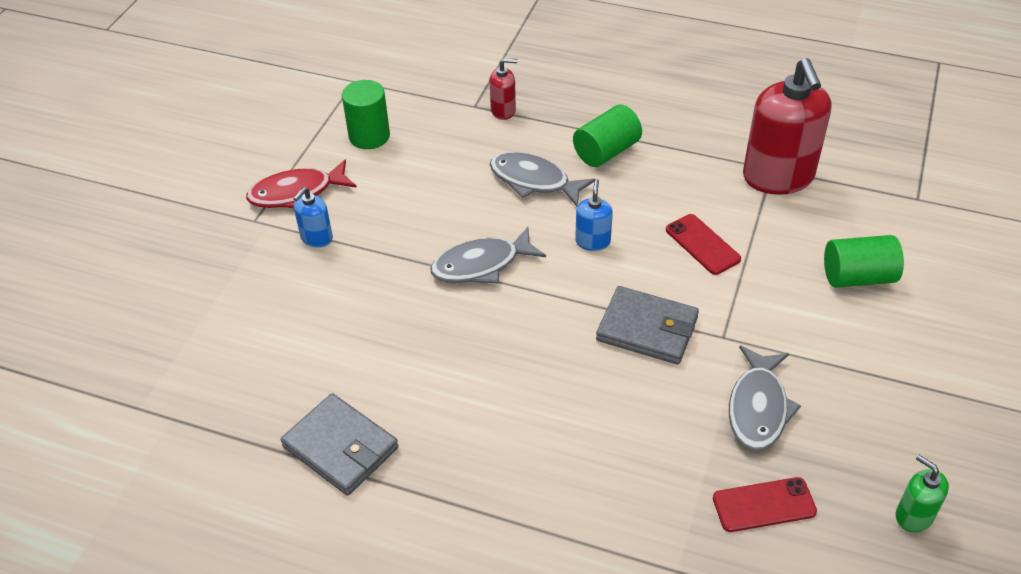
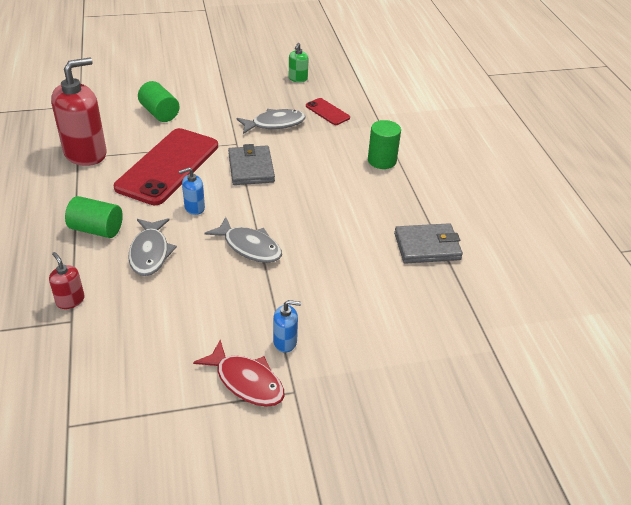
camera: 125 degrees left, 5 degrees down
(341, 447) = (427, 246): grey wallet -> grey wallet turned 75 degrees clockwise
(369, 136) = (147, 371): green cylinder -> green cylinder (382, 161)
(702, 244) = (168, 166): red phone -> red phone, size x2.23

